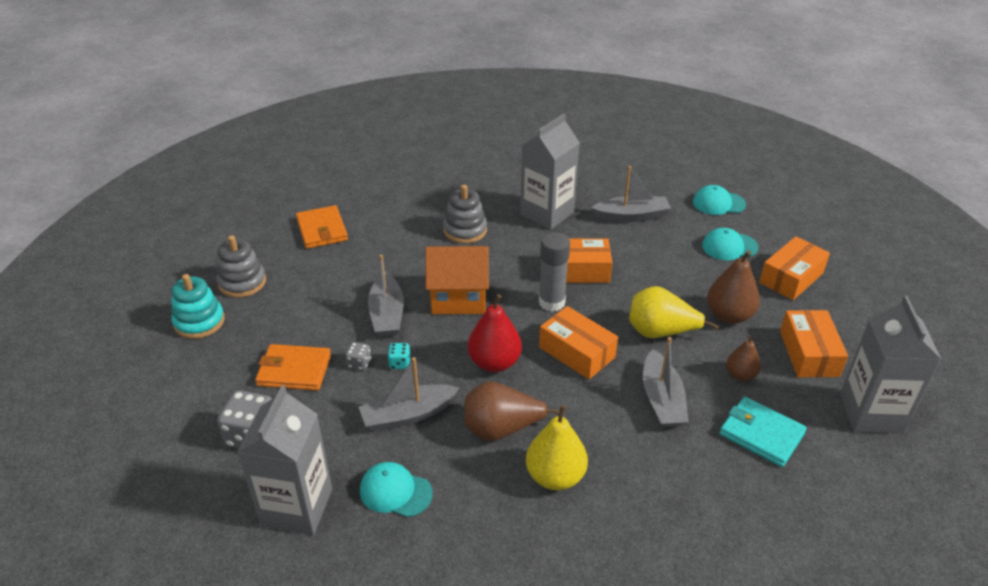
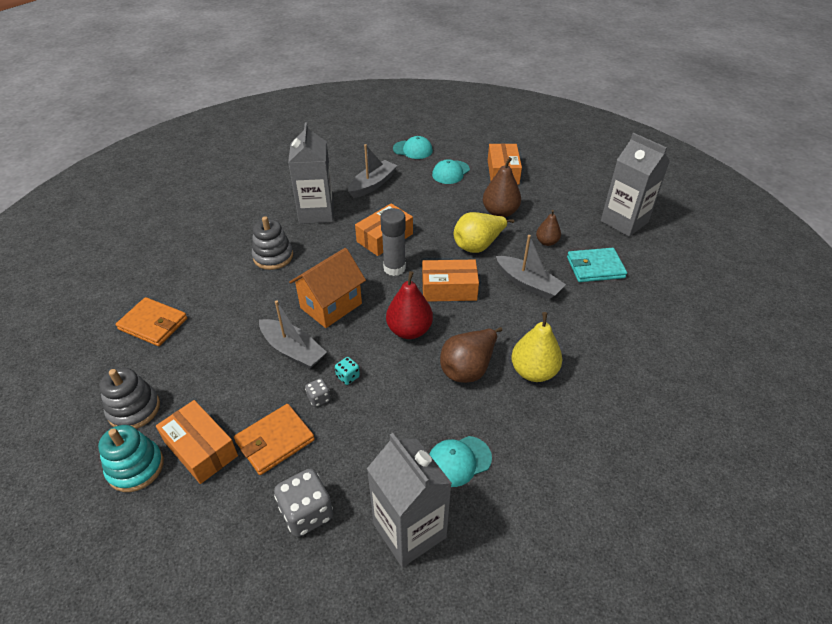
camera: 45 degrees left, 5 degrees up
(408, 415) = (400, 406): grey boat -> none
(718, 203) = (413, 150): turquoise cap -> turquoise cap turned 120 degrees counterclockwise
(809, 353) = (562, 209): orange box -> orange box (201, 449)

